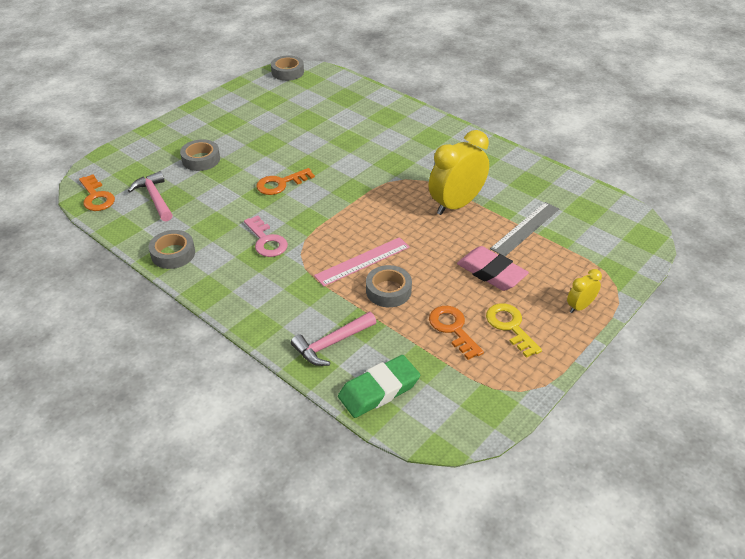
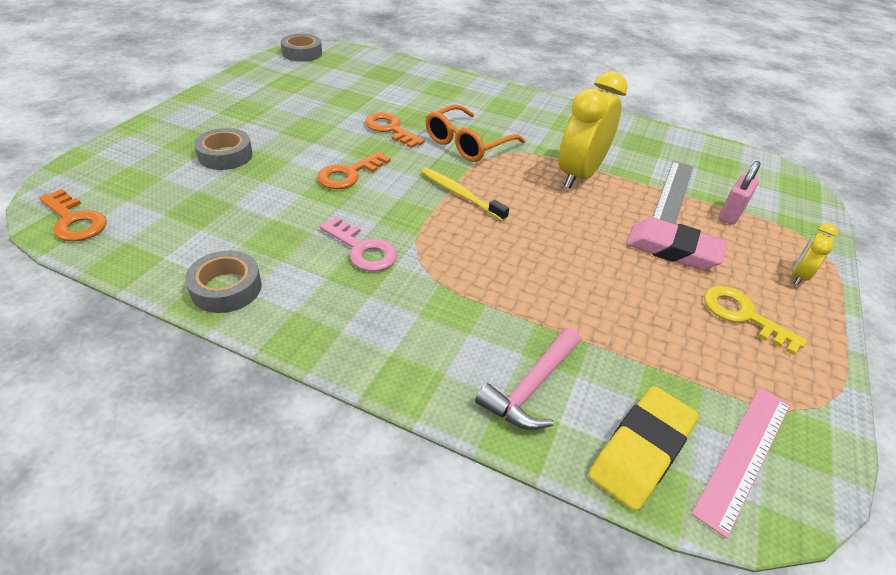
camera: 20 degrees left, 0 degrees up
(155, 198) = (171, 211): pink hammer -> none
(354, 209) = (460, 194): none -> yellow toothbrush
(362, 261) = (508, 258): pink ruler -> pink ruler (744, 455)
(379, 390) = (641, 451): green eraser -> yellow eraser
(381, 168) = (467, 144): none -> orange glasses
(388, 291) = (564, 293): grey tape -> none
(453, 329) = (677, 332): orange key -> orange key (390, 129)
(561, 252) = (730, 214): none -> pink padlock

